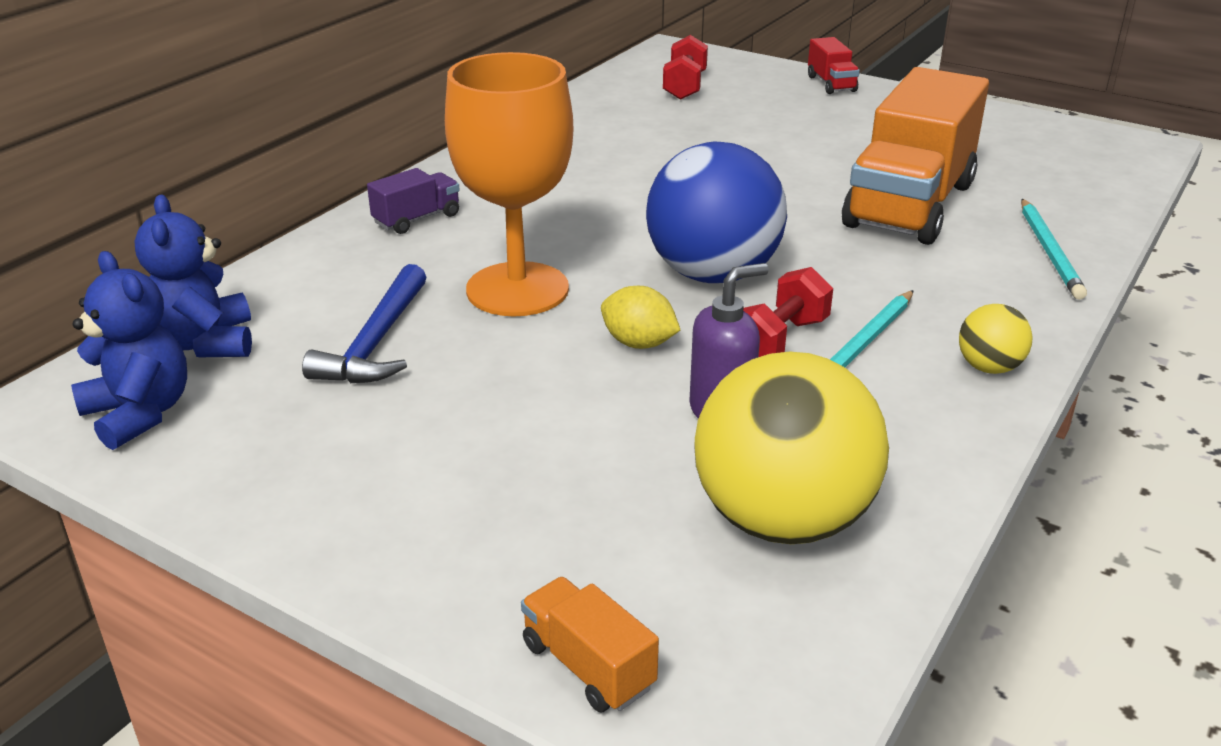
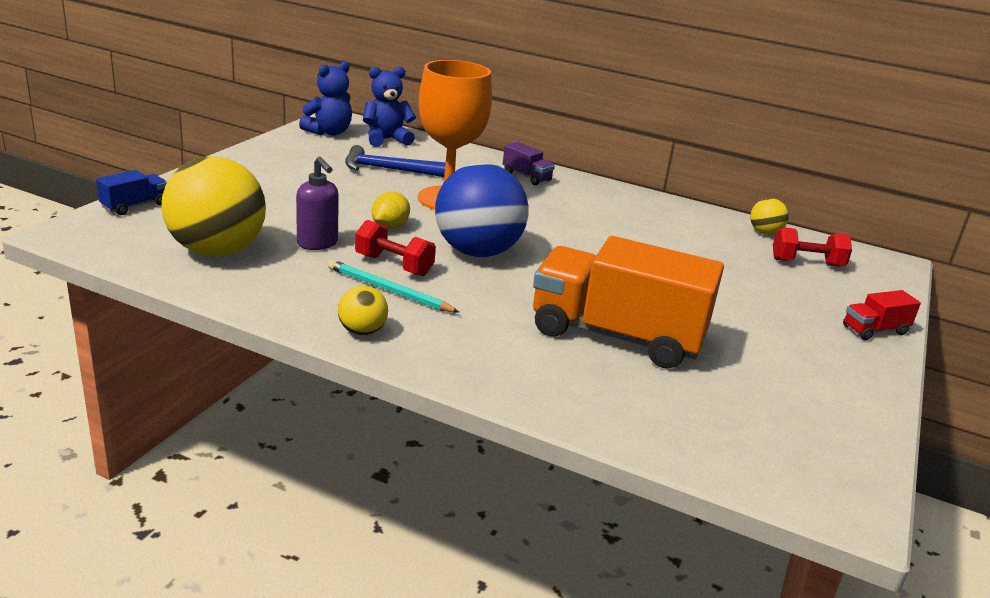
camera: 80 degrees right, 5 degrees down
(588, 665) = (134, 206): orange truck -> blue truck
(605, 93) = (764, 233): none -> yellow ball
(1049, 251) = (550, 390): turquoise pencil -> none

